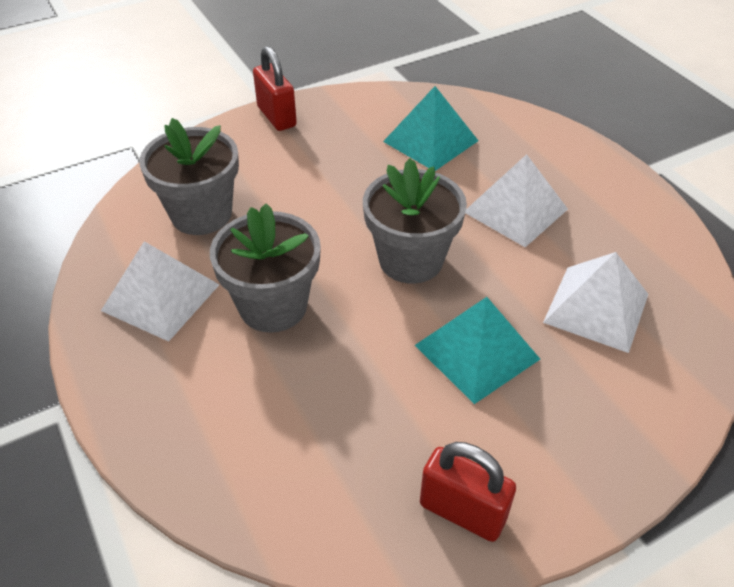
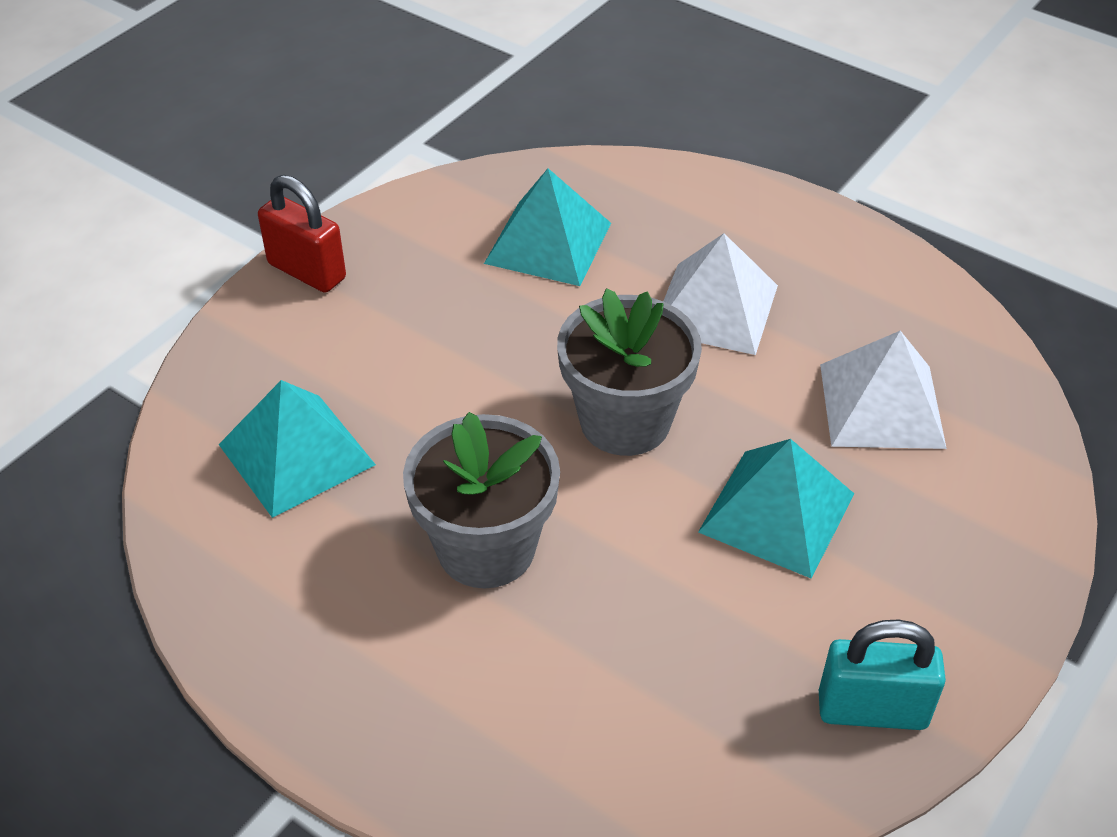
camera: 25 degrees left, 0 degrees up
(161, 297) = (322, 592): white pyramid -> none
(201, 214) = (297, 454): grey flower pot -> turquoise pyramid
(462, 511) = (872, 710): red padlock -> turquoise padlock

